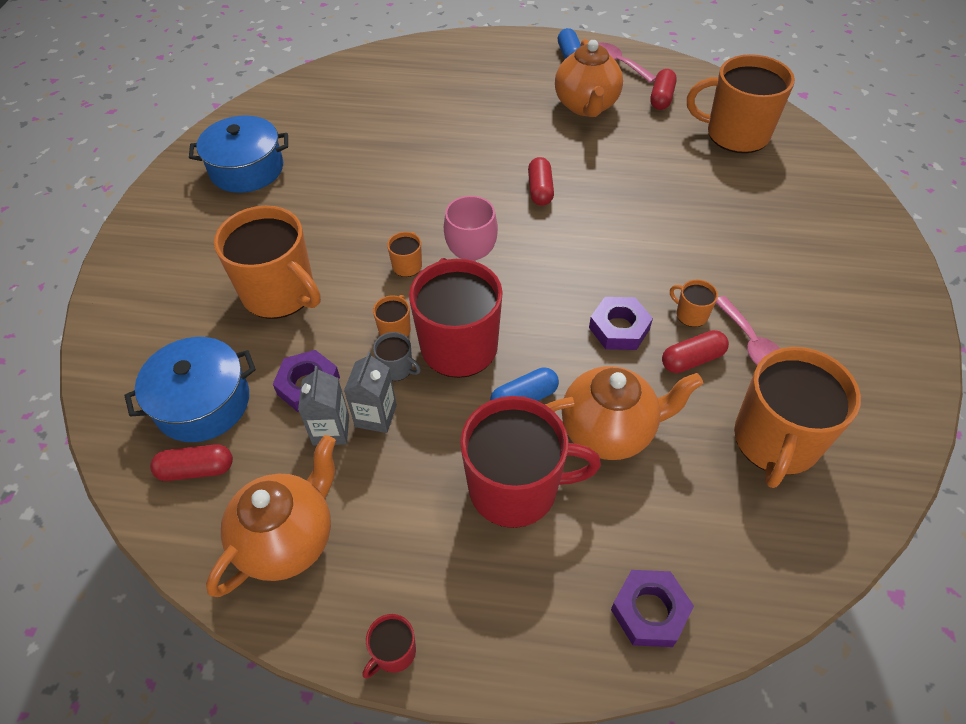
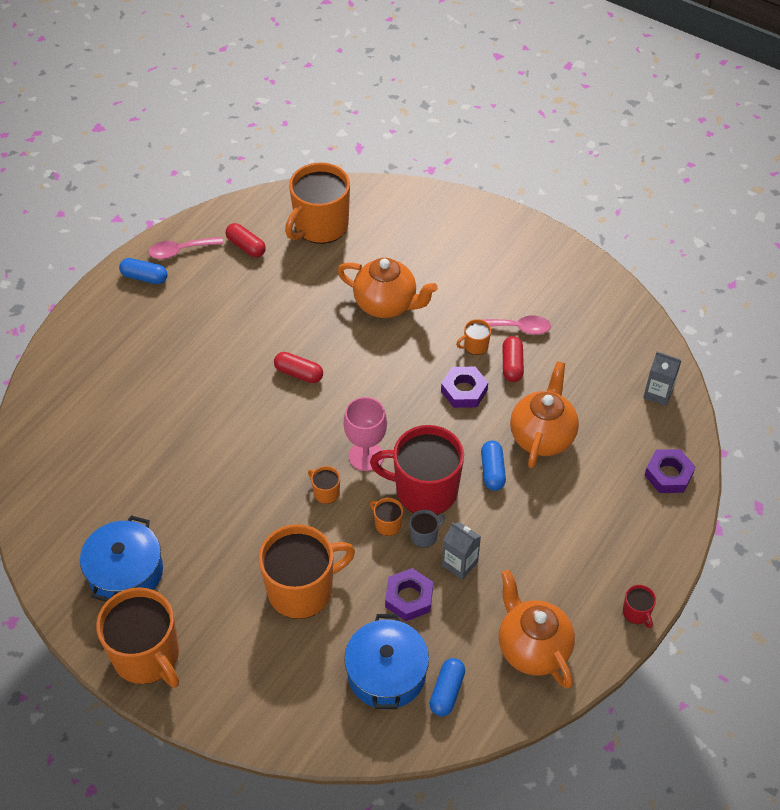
camera: 65 degrees left, 0 degrees up
(196, 469) = (447, 692): red capsule -> blue capsule
(331, 430) = (457, 595): grey carton -> grey carton (658, 393)
(515, 488) = (558, 505): red mug -> none
(586, 106) = (219, 298): orange teapot -> orange teapot (386, 304)
(775, 441) = (593, 357): orange mug -> orange mug (147, 656)

